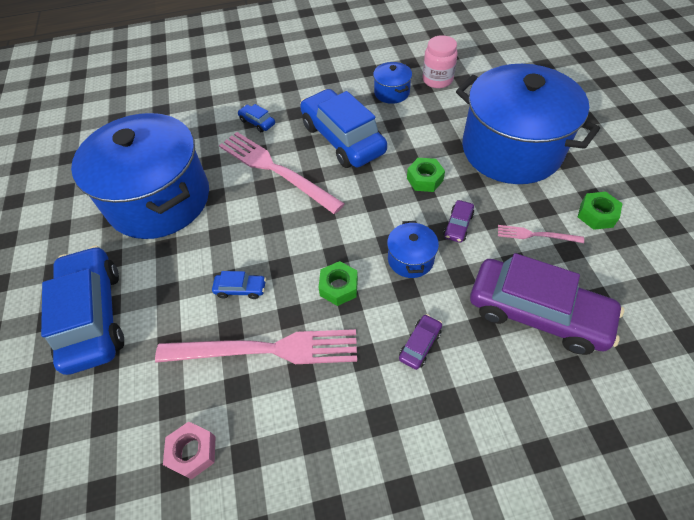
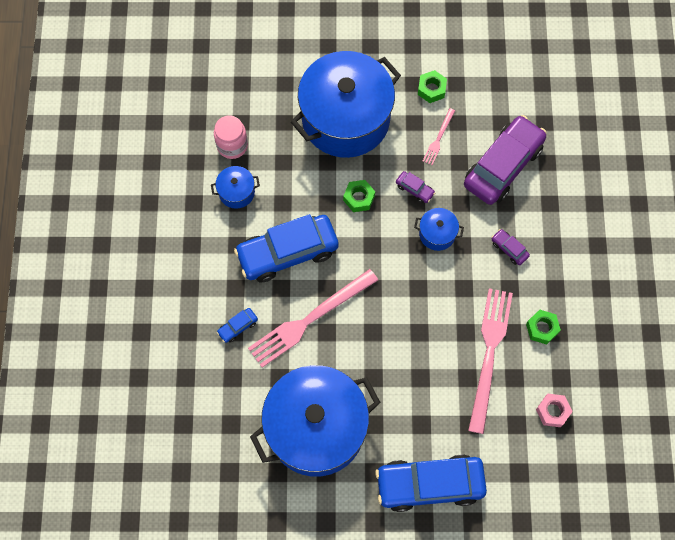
camera: 80 degrees left, 15 degrees up
(241, 289) = (432, 366): blue car -> none
(338, 287) = (449, 292): green nut -> green nut (542, 328)

